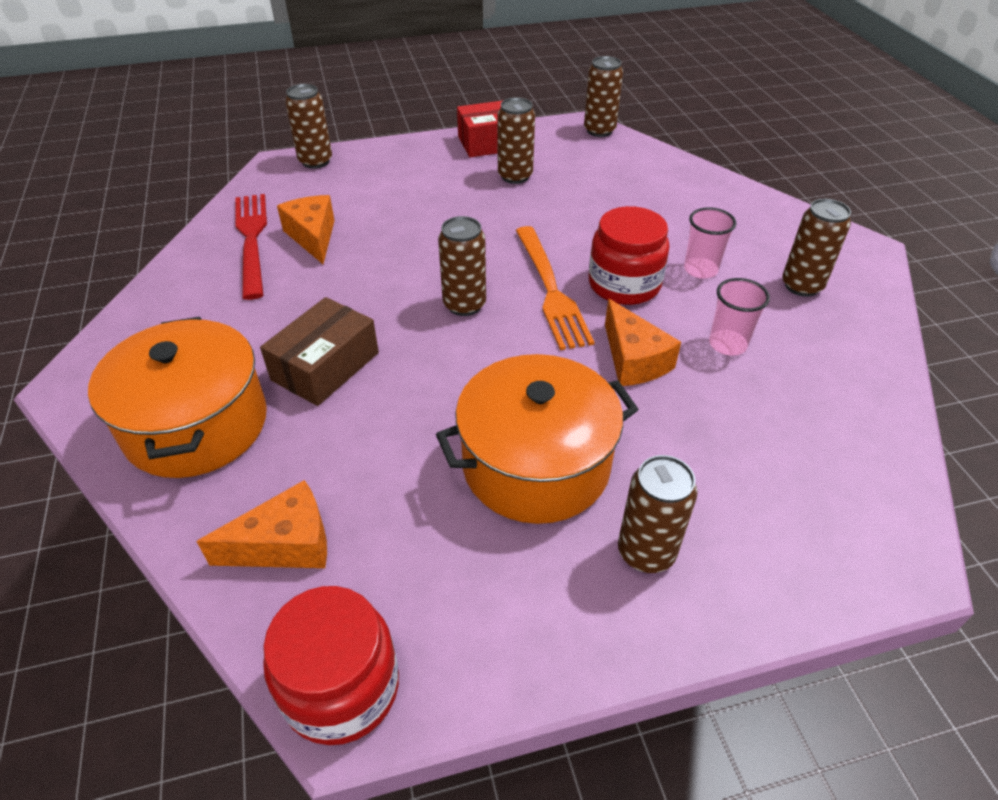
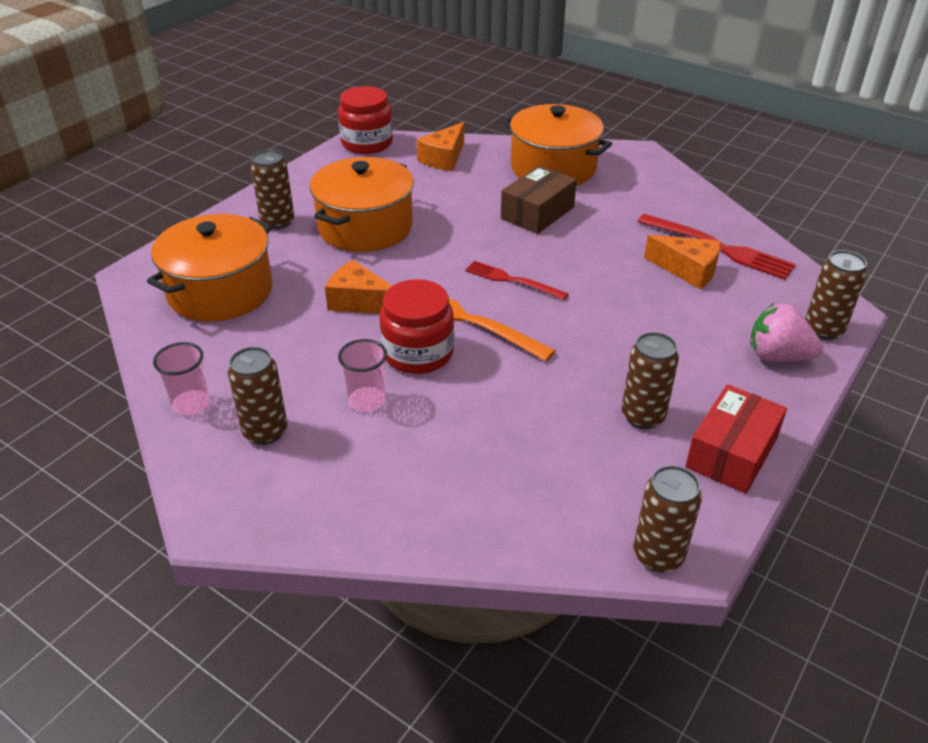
camera: 140 degrees right, 5 degrees down
(325, 366) = (537, 213): brown box -> brown box turned 45 degrees clockwise
(375, 164) = (777, 356): none -> pink strawberry
(464, 305) = (512, 280): brown can -> red fork
(727, 344) = (300, 344): pink cup -> pink cup (191, 404)
(787, 460) = (220, 291): none -> orange pot

